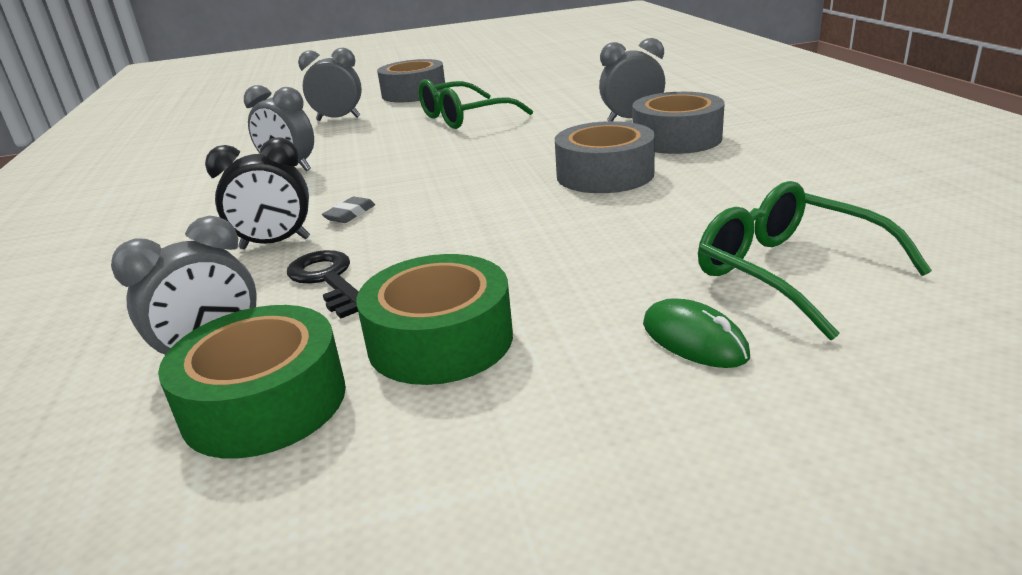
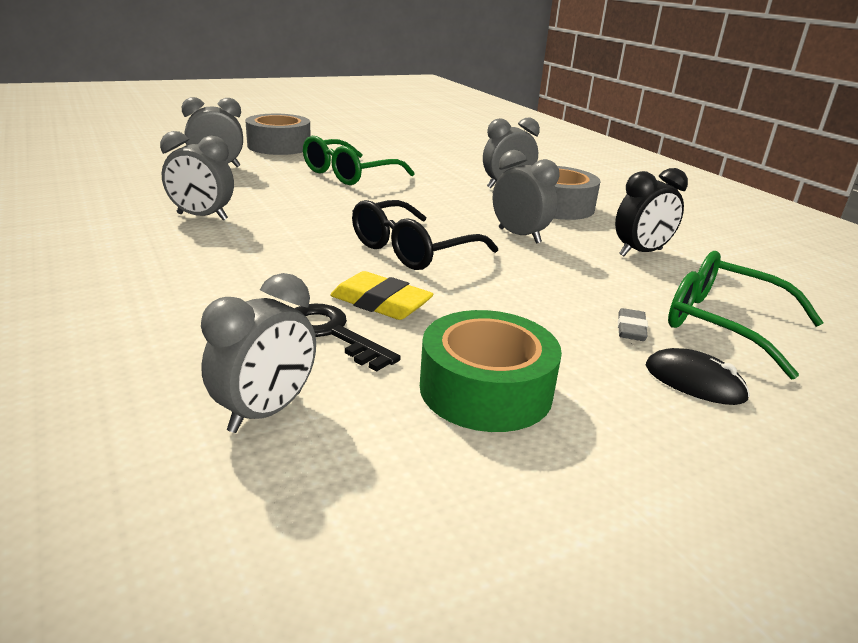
camera: 20 degrees left, 0 degrees up
(265, 402) = (360, 458): green tape -> none
(275, 243) = (246, 296): black clock -> black clock (641, 253)
(350, 214) = (305, 267): grey eraser -> grey eraser (631, 329)
(398, 250) = (380, 303): none -> yellow eraser
(472, 194) = (412, 250): none -> black glasses
(605, 174) = (519, 236): grey tape -> grey clock
(694, 340) = (694, 382): green mouse -> black mouse

